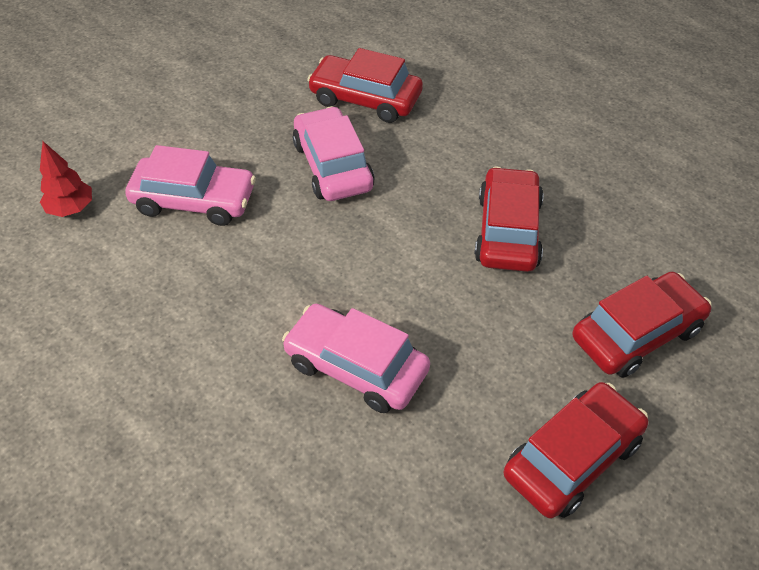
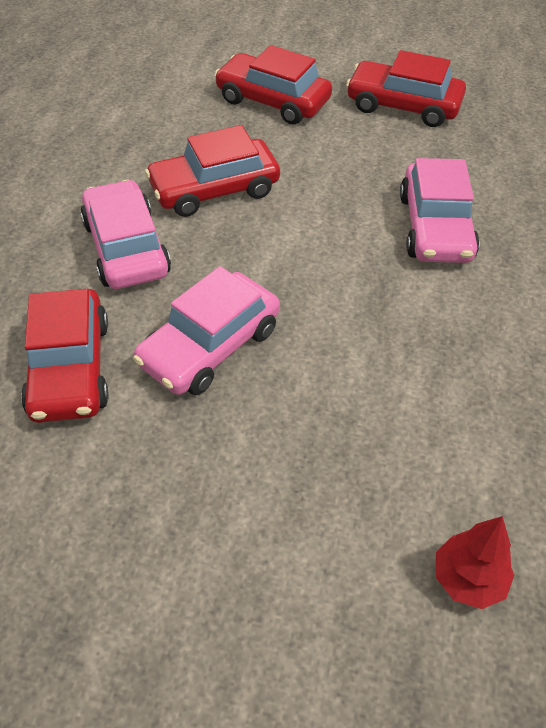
camera: 120 degrees left, 0 degrees up
(194, 200) = (353, 449): pink car -> pink car (126, 248)

